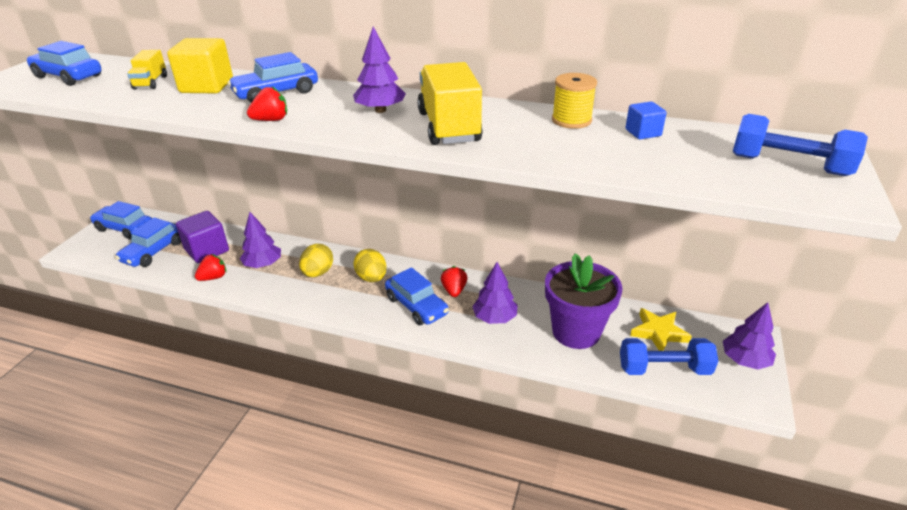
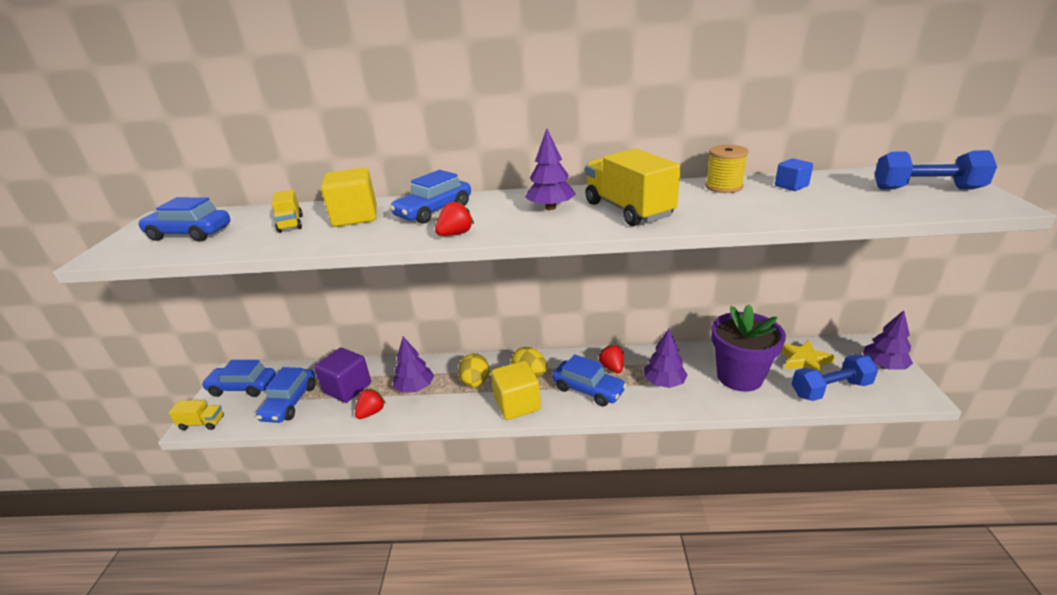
camera: 15 degrees left, 5 degrees down
(78, 252) = (202, 423): none -> yellow truck
(342, 302) = (517, 404): none -> yellow cube

